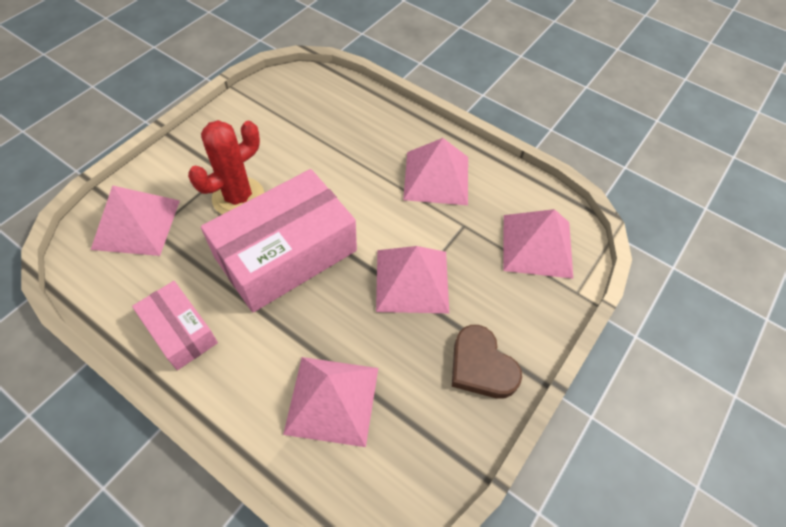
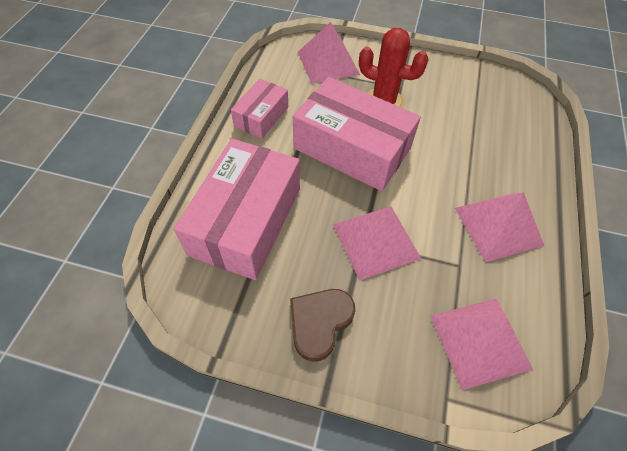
camera: 70 degrees right, 0 degrees up
(332, 400) = (246, 221): pink pyramid -> pink box

